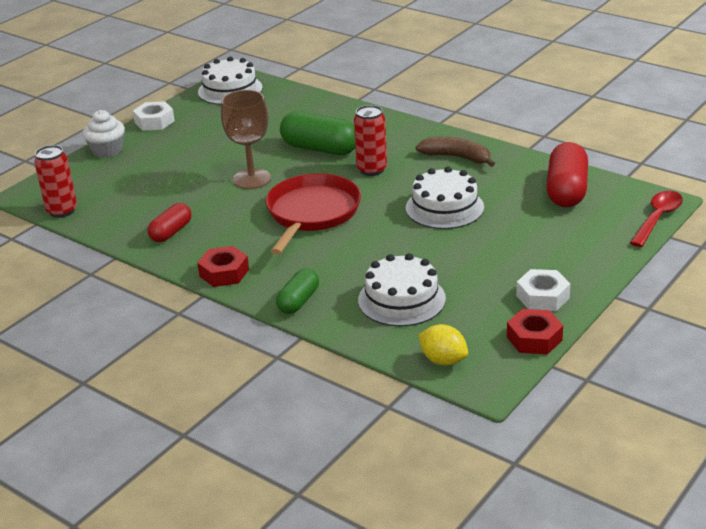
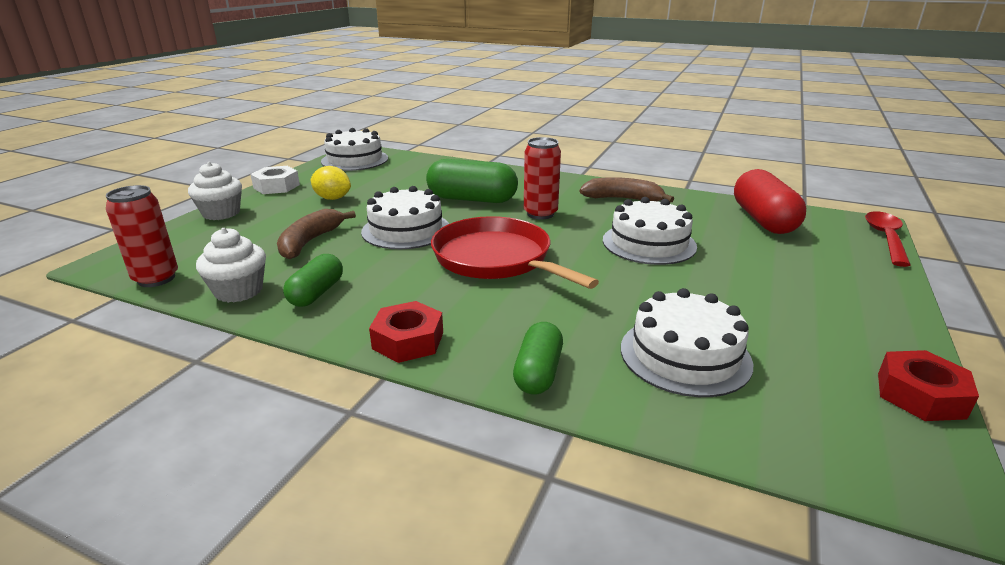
camera: 15 degrees left, 5 degrees down
(118, 226) = (239, 291): none -> white cupcake
(171, 232) = (316, 293): red capsule -> green capsule
(174, 185) = (310, 241): none -> brown banana
(251, 179) = (406, 230): brown goblet -> white cake
(312, 213) = (496, 259): red pan -> red pan turned 45 degrees counterclockwise
(443, 360) = (829, 449): yellow lemon -> yellow lemon (332, 198)
(542, 297) = (864, 334): white nut -> none

